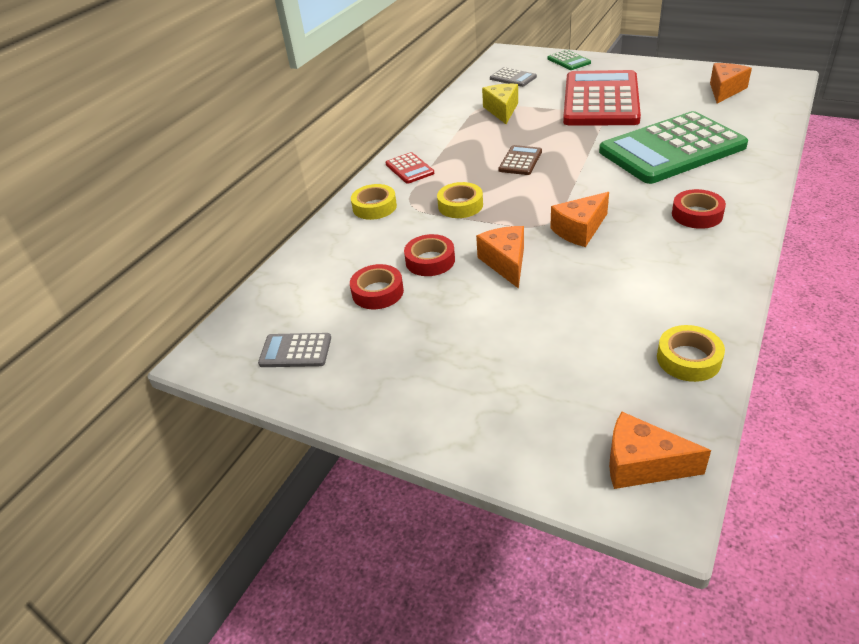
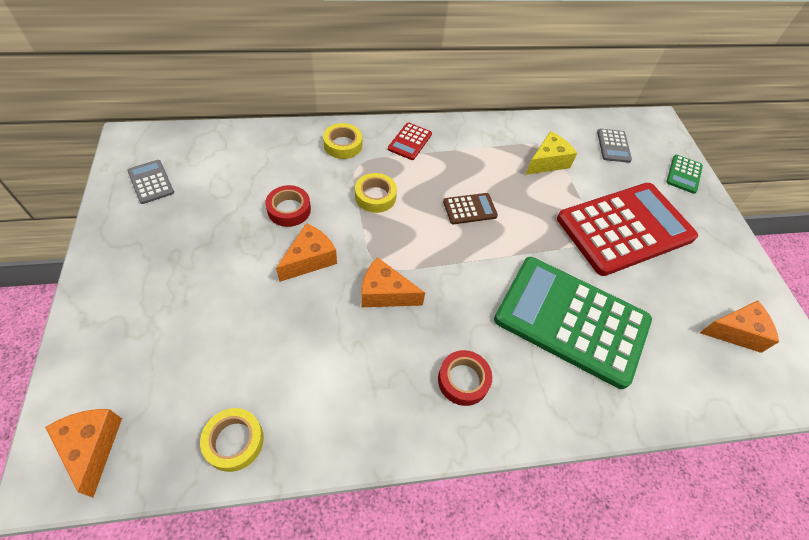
camera: 45 degrees right, 15 degrees up
(377, 292) = (235, 196): red tape -> none

